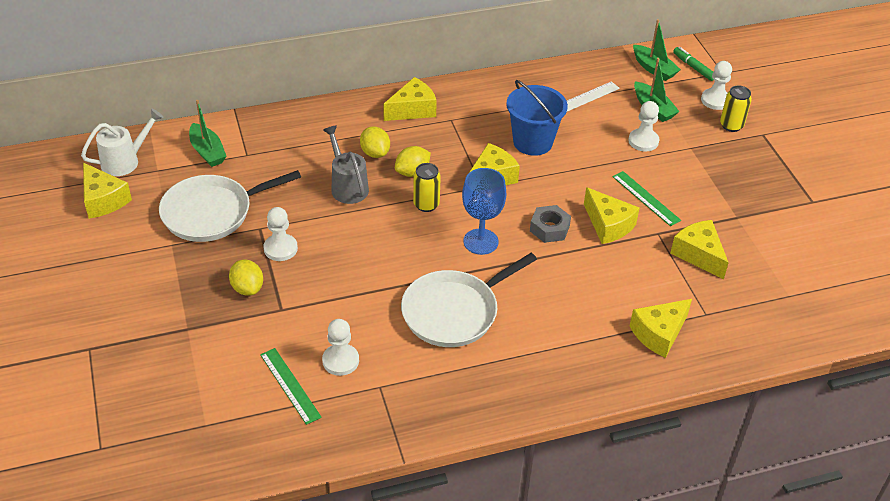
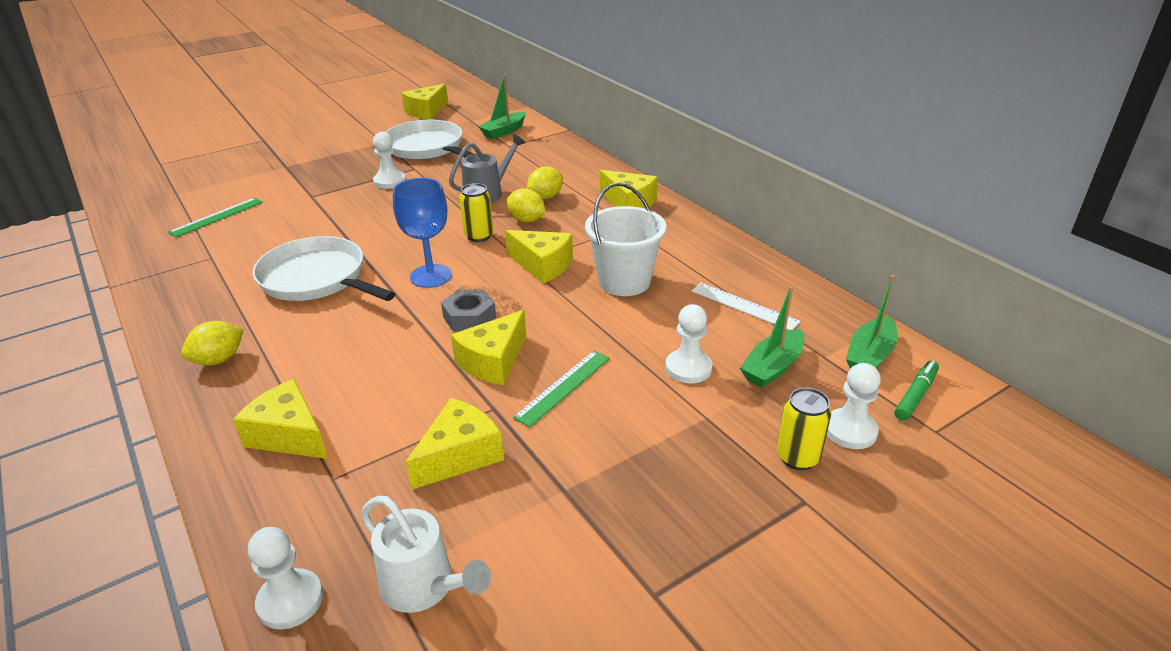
camera: 75 degrees right, 10 degrees down
(125, 161) = (476, 108): white watering can -> white watering can (425, 587)
(247, 288) = (336, 178): yellow lemon -> yellow lemon (219, 359)
(340, 361) = (246, 233): white pawn -> white pawn (290, 600)
(532, 142) = (624, 281): blue bucket -> white bucket

